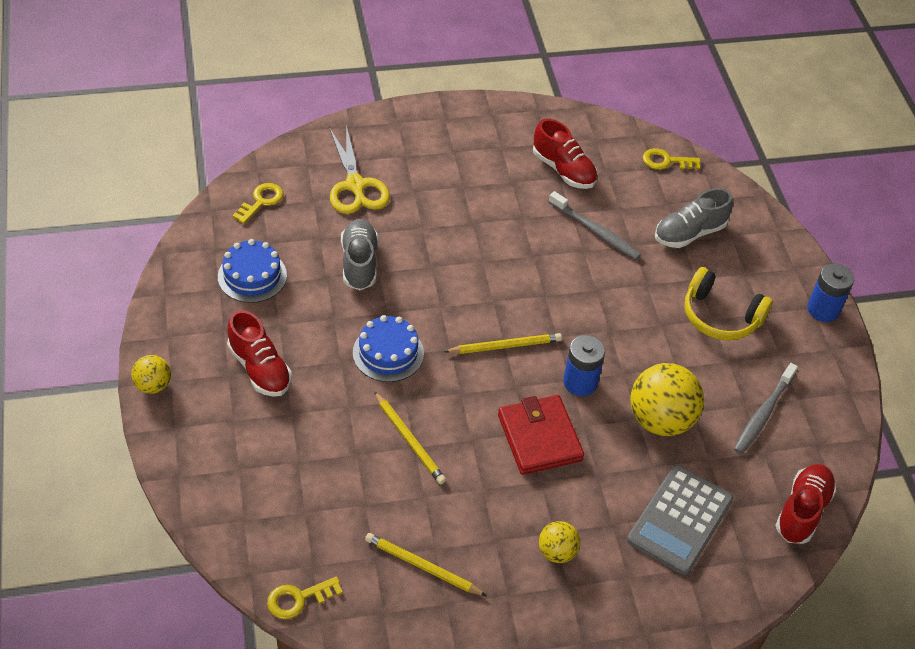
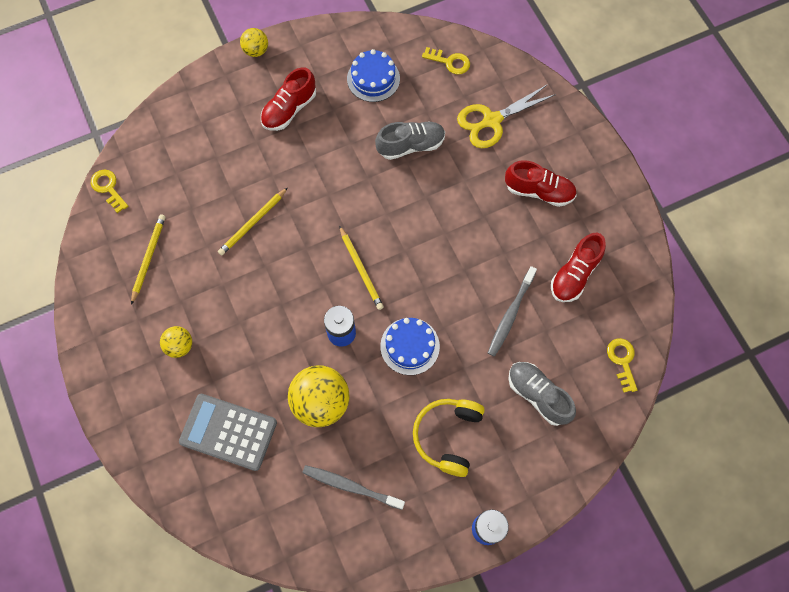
camera: 80 degrees right, 20 degrees up
(388, 353) = (329, 188): blue cake -> blue cake (410, 346)
(539, 437) = (279, 313): red wallet -> none
(802, 511) = (259, 530): red shoe -> red shoe (539, 191)

